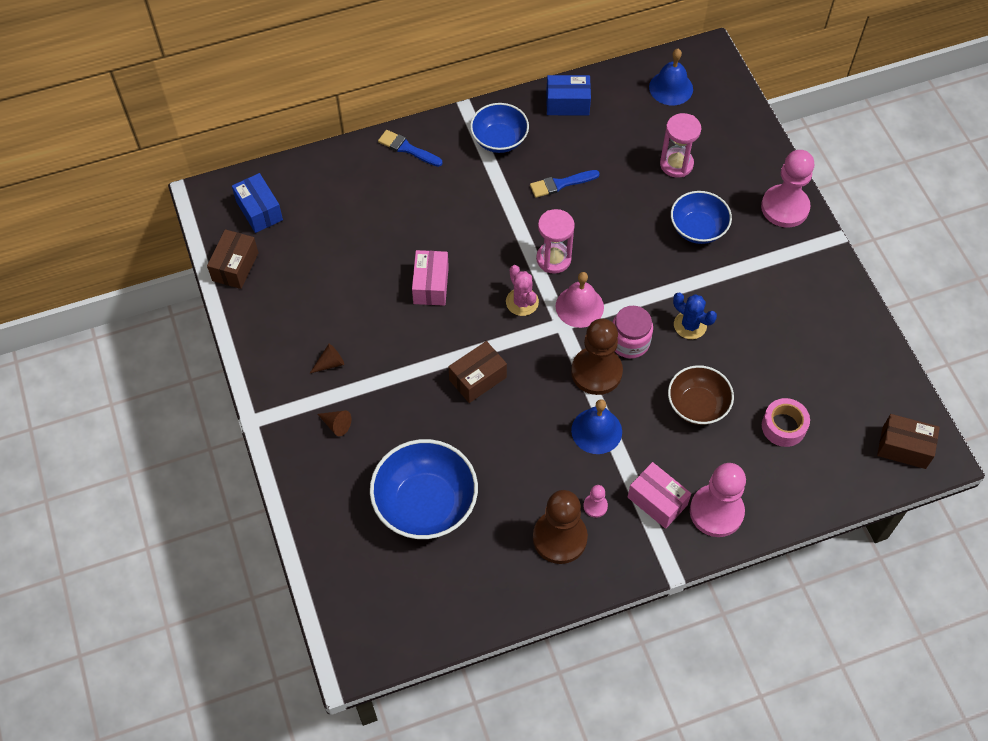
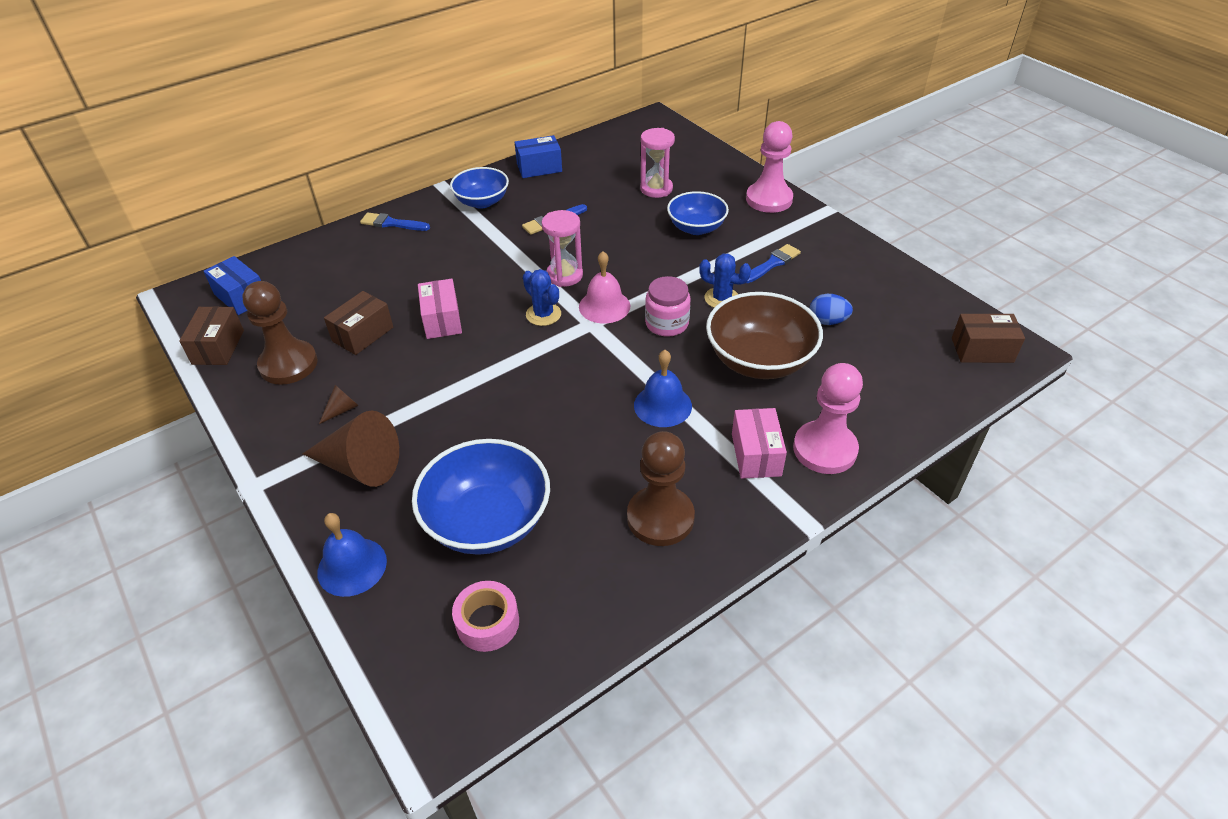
camera: 15 degrees left, 15 degrees down
(336, 424) = (360, 466): brown cone -> brown cone, size x2.27
(478, 379) = (516, 388): brown box -> brown box (363, 334)
(522, 302) = (543, 314): pink cactus -> blue cactus
(595, 506) = (689, 476): pink pawn -> none
(596, 372) = (642, 355): brown pawn -> brown pawn (288, 364)
(657, 501) = (756, 454): pink box -> pink box turned 60 degrees clockwise
(671, 88) = (629, 143): blue bell -> blue bell (352, 566)
(697, 405) = (759, 360): brown bowl -> brown bowl, size x1.56
(754, 294) = (772, 263): none -> blue brush
(777, 378) = (827, 321): none -> blue egg
(783, 426) = (855, 359): pink tape -> pink tape (487, 622)

